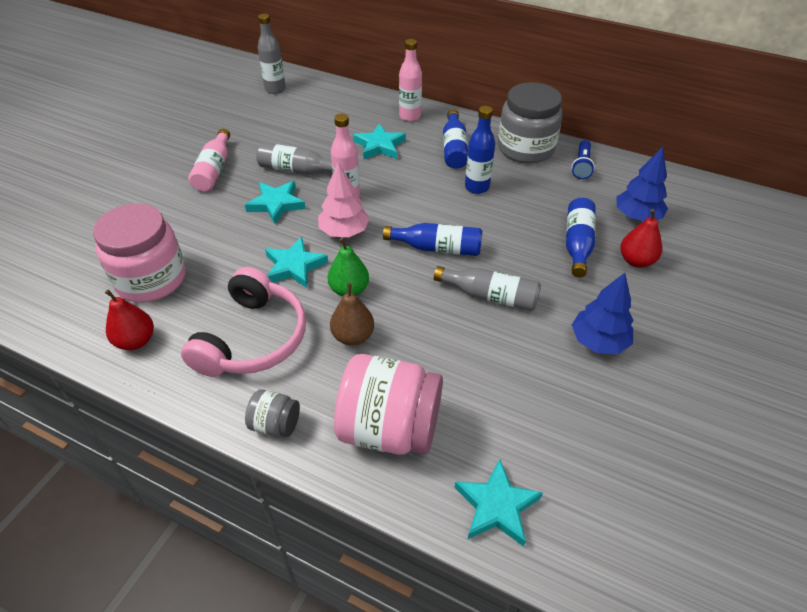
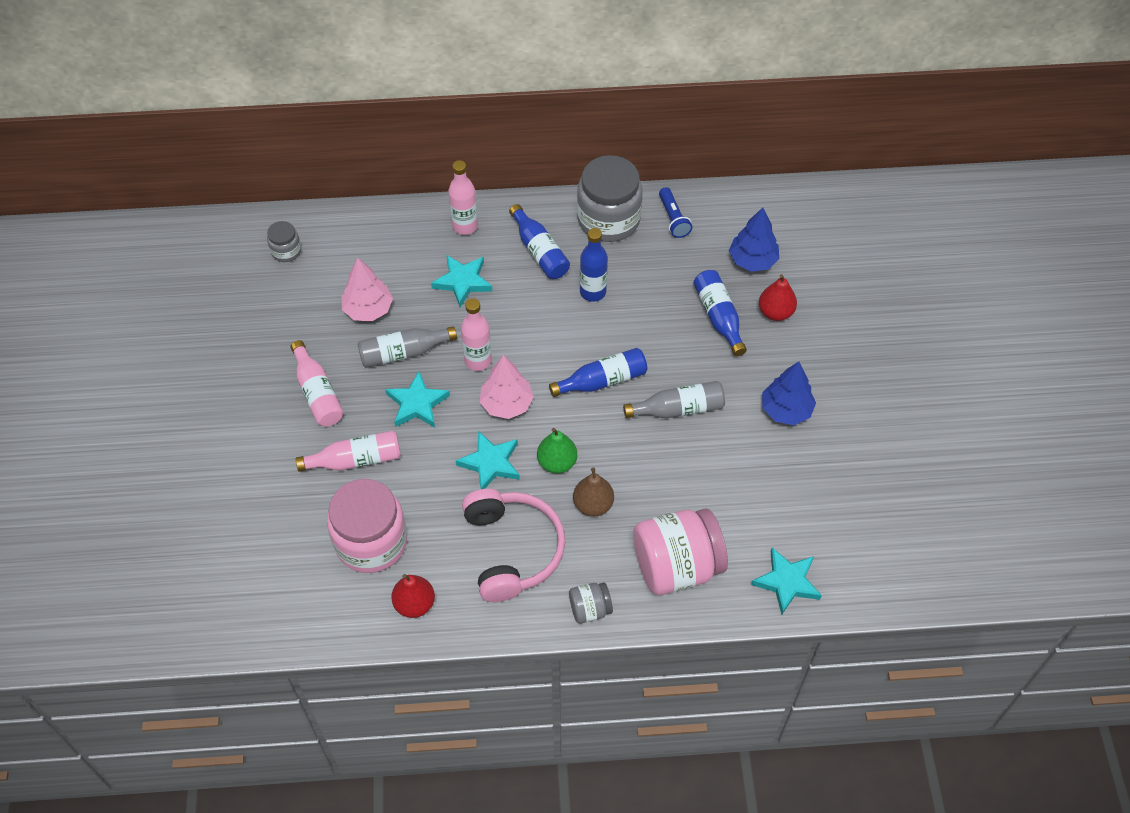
camera: 30 degrees left, 10 degrees up
(197, 220) = (356, 460): none -> pink bottle
(275, 89) = (286, 251): grey bottle -> grey jar
(297, 137) = (368, 309): none -> pink tree

